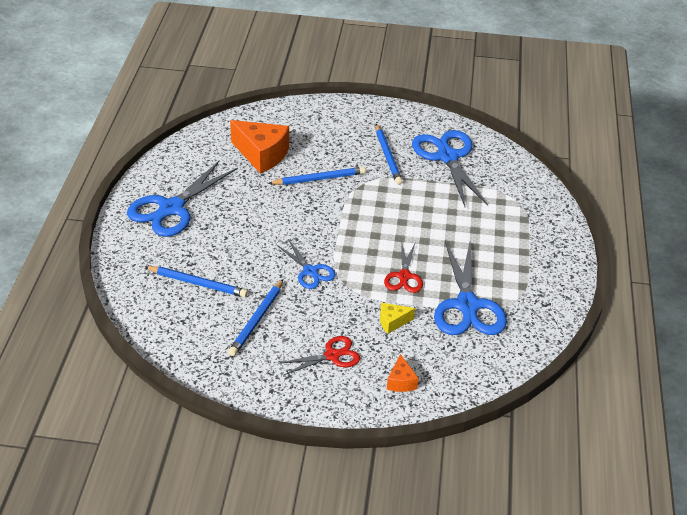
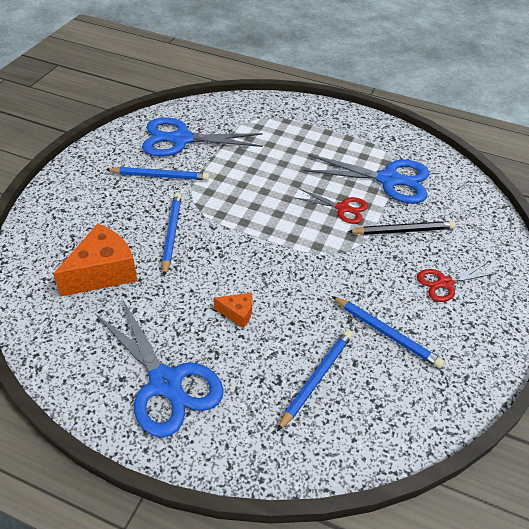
camera: 75 degrees left, 5 degrees up
(310, 271) = (320, 273): blue scissors -> none
(332, 355) = (444, 283): red scissors -> red scissors turned 105 degrees counterclockwise
(392, 322) = (403, 230): yellow cheese -> black pencil
(401, 381) = (480, 244): orange cheese -> orange cheese (237, 313)

